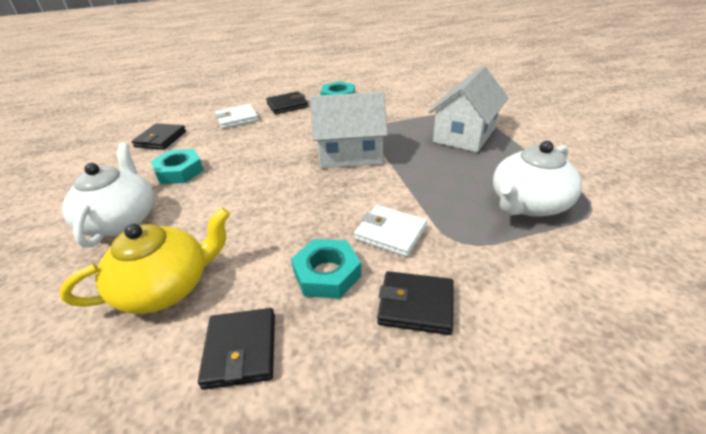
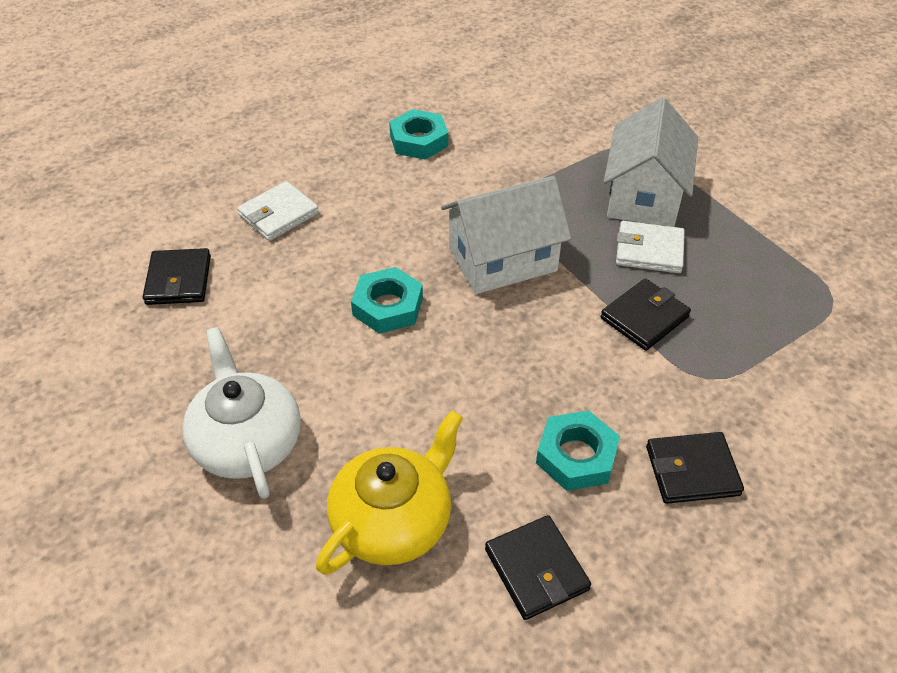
camera: 20 degrees left, 10 degrees up
(179, 171) = (265, 339): turquoise nut -> turquoise nut (388, 306)
(287, 105) = (344, 170): black wallet -> black wallet (644, 317)
(390, 233) = (621, 383): white wallet -> white wallet (649, 250)
(528, 204) = (762, 305): white teapot -> none

